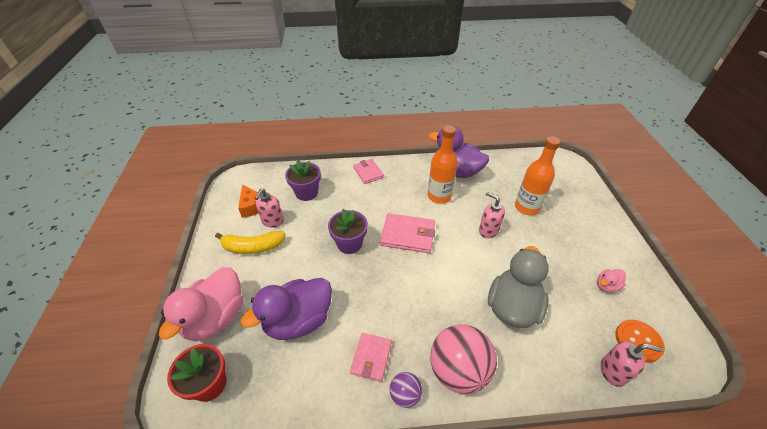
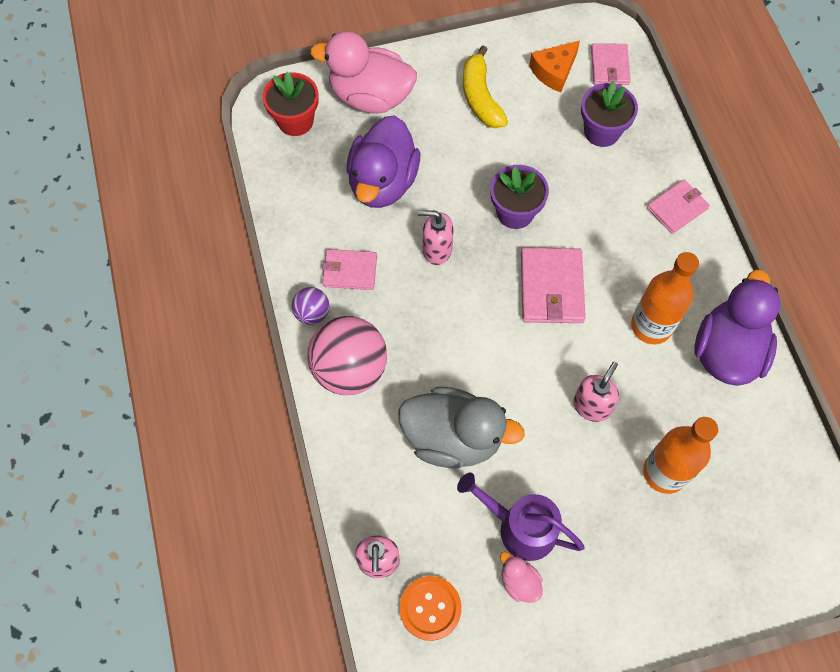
camera: 80 degrees right, 20 degrees up
(263, 181) = (609, 66): none -> pink wallet
(272, 221) = (532, 105): pink soap dispenser -> pink soap dispenser (436, 250)
(298, 321) = (383, 182): purple duck -> purple duck turned 120 degrees counterclockwise
(570, 279) = (520, 527): none -> purple watering can

